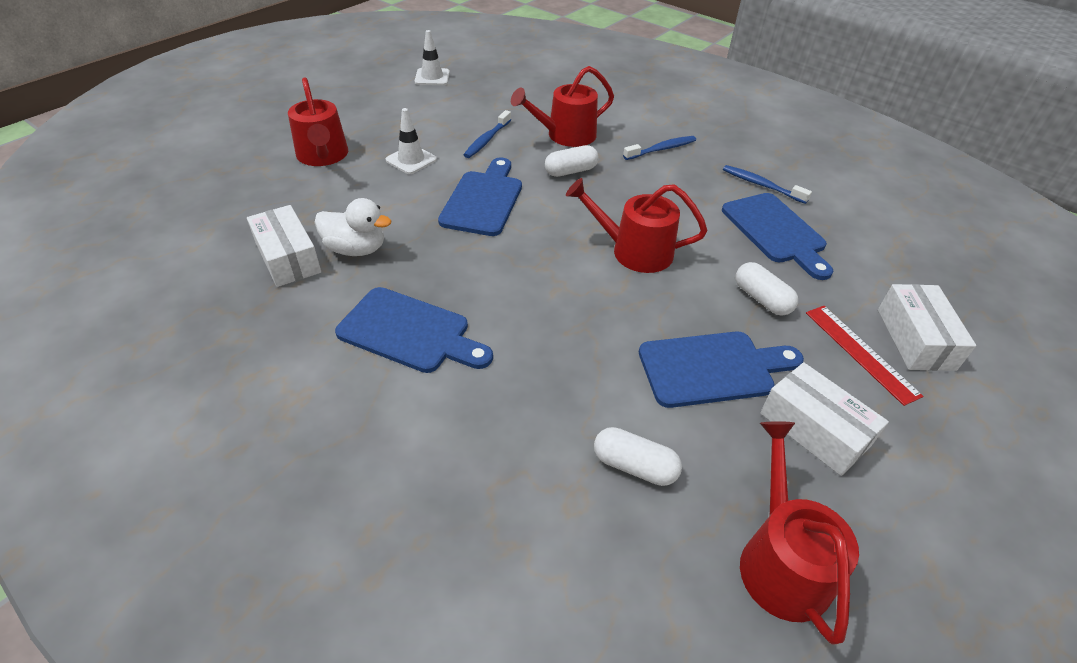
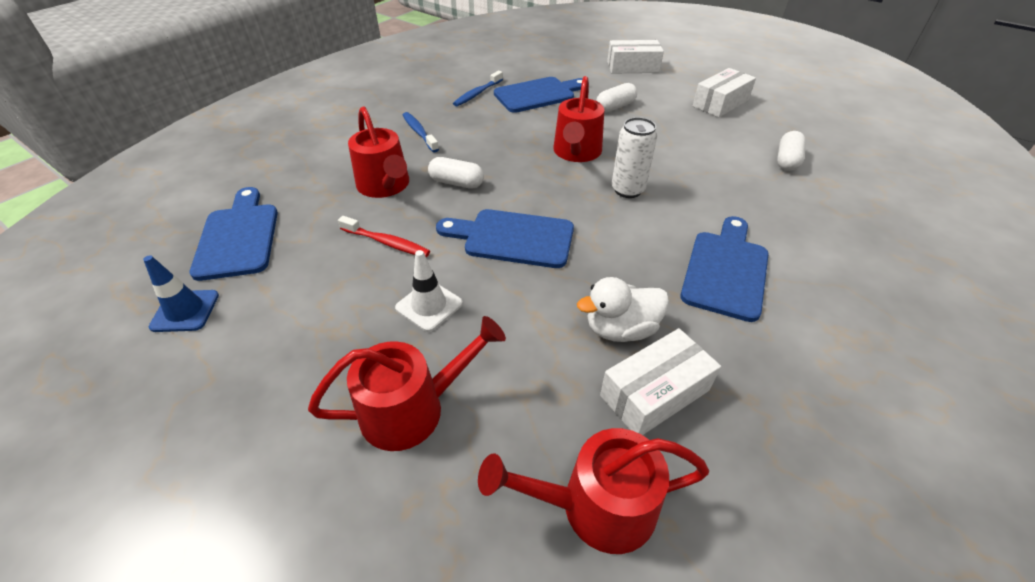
camera: 90 degrees left, 0 degrees up
(356, 249) = (620, 329): white duck -> white duck turned 120 degrees counterclockwise
(432, 77) = (185, 311): white traffic cone -> blue traffic cone
(487, 140) = (387, 243): blue toothbrush -> red toothbrush
(557, 282) = (627, 190): none -> white can
(571, 171) = (456, 183): white capsule -> white capsule turned 45 degrees counterclockwise
(712, 368) = (690, 129): blue cutting board -> blue cutting board (238, 237)
(781, 561) = (813, 121): red watering can -> red watering can (597, 506)
(860, 352) = (651, 83): red ruler -> none

